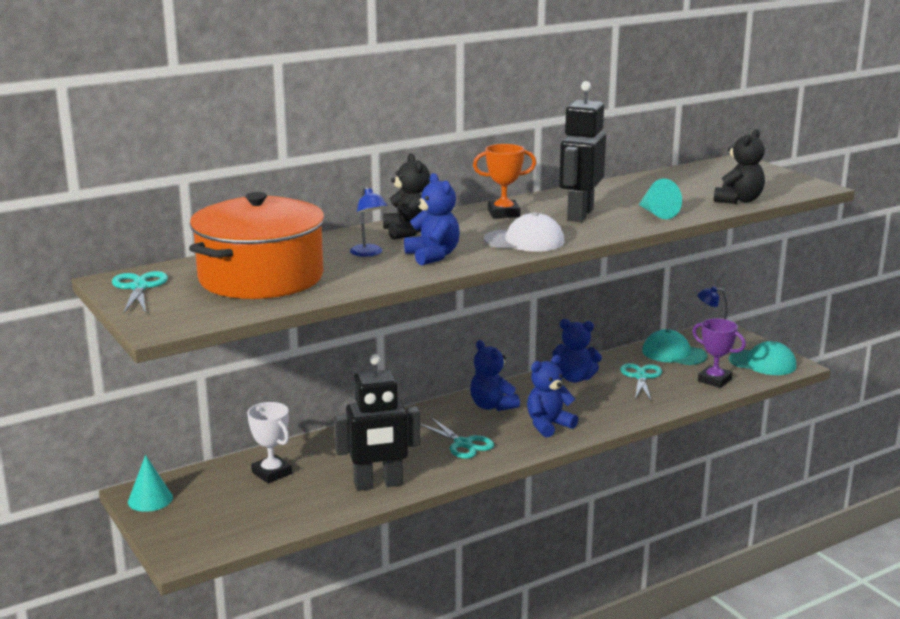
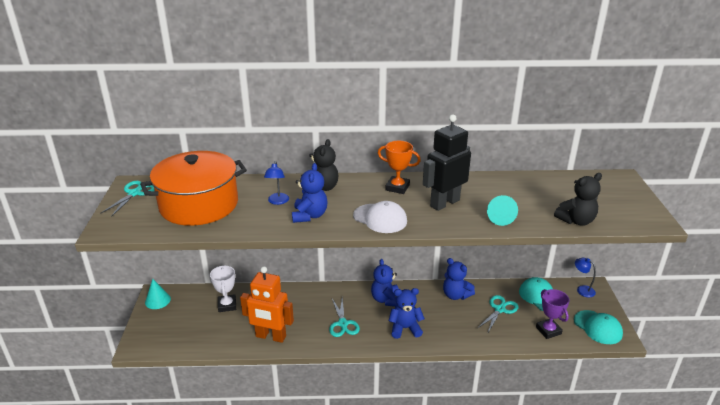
camera: 30 degrees right, 10 degrees up
(378, 484) = (270, 336): black robot -> orange robot

